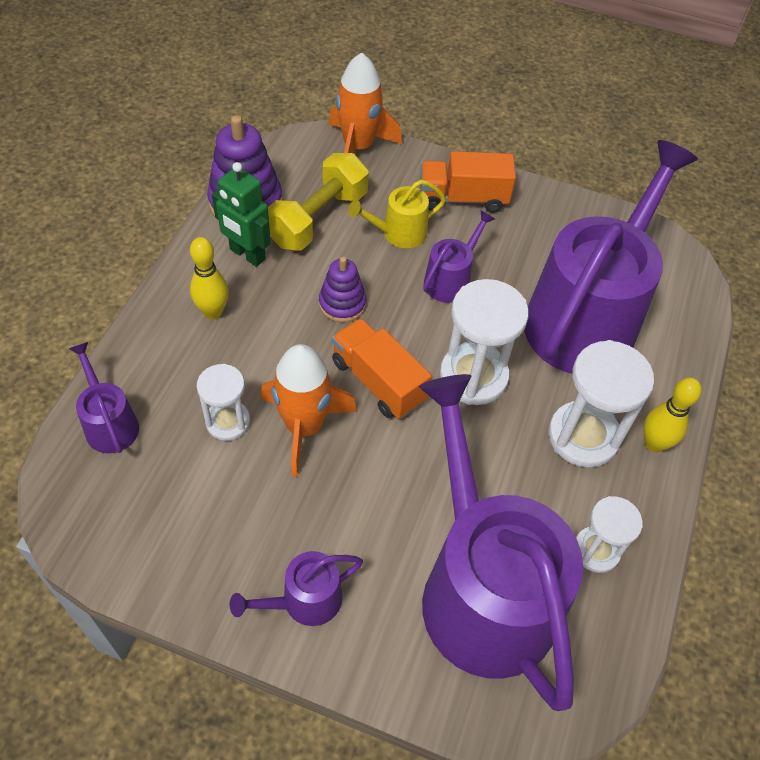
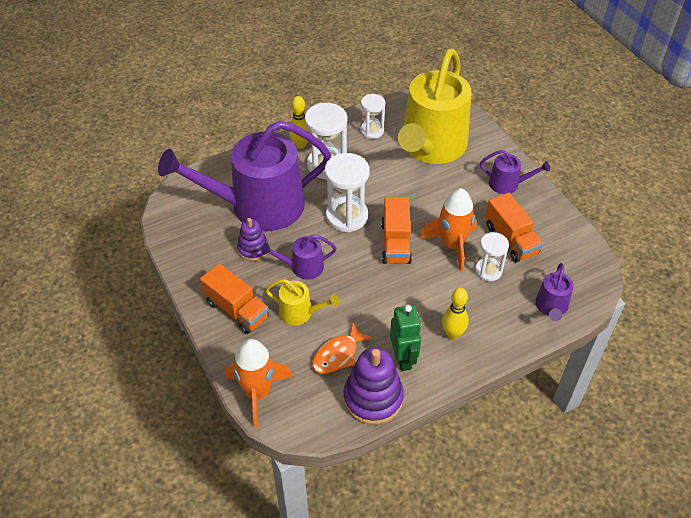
camera: 135 degrees left, 5 degrees down
(229, 494) = (511, 239): none -> orange truck
(318, 219) = (338, 355): yellow dumbbell -> orange fish
(342, 304) = (375, 292): purple stacking toy -> purple stacking toy (253, 249)
(482, 589) = (431, 146): purple watering can -> yellow watering can

